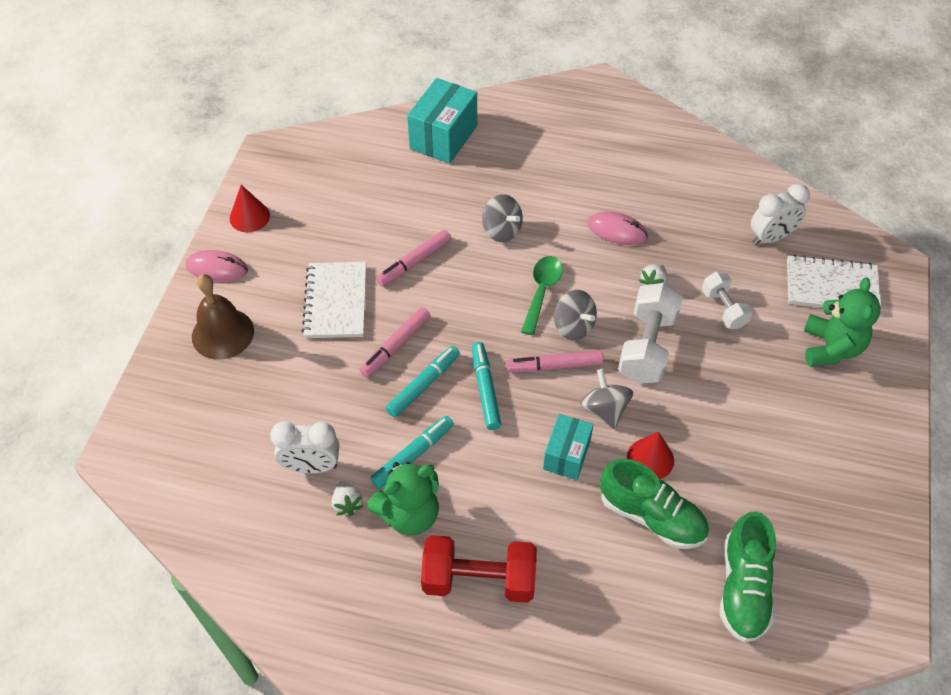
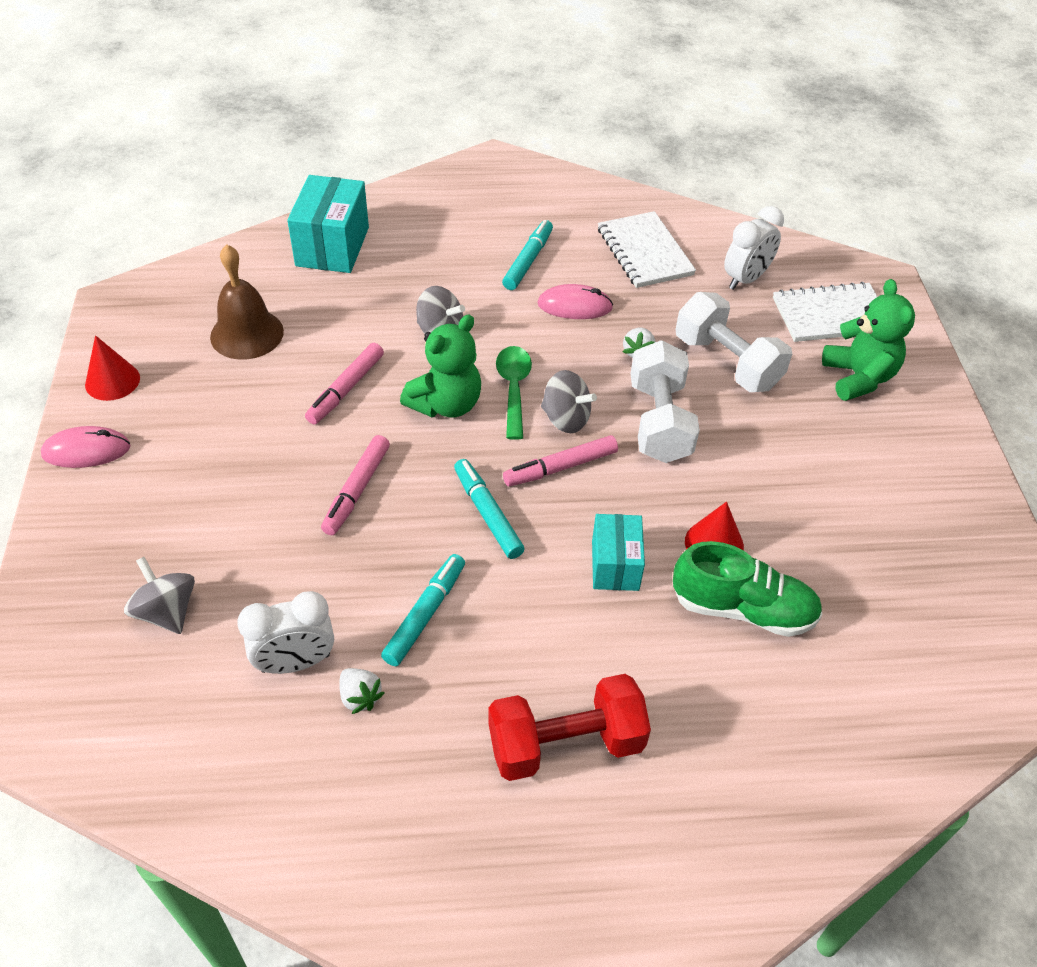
camera: 20 degrees left, 5 degrees down
(223, 333) = (119, 527): brown bell -> brown bell (247, 334)
(336, 301) = (260, 455): white notebook -> white notebook (644, 252)
(409, 514) = (446, 687): green teddy bear -> green teddy bear (446, 404)
(423, 385) = (408, 527): turquoise marker -> turquoise marker (527, 261)
(604, 410) = (639, 502): grey spinning top -> grey spinning top (166, 612)
(723, 309) = (727, 362): white dumbbell -> white dumbbell, size x1.65
(743, 588) = (880, 662): green shoe -> none

